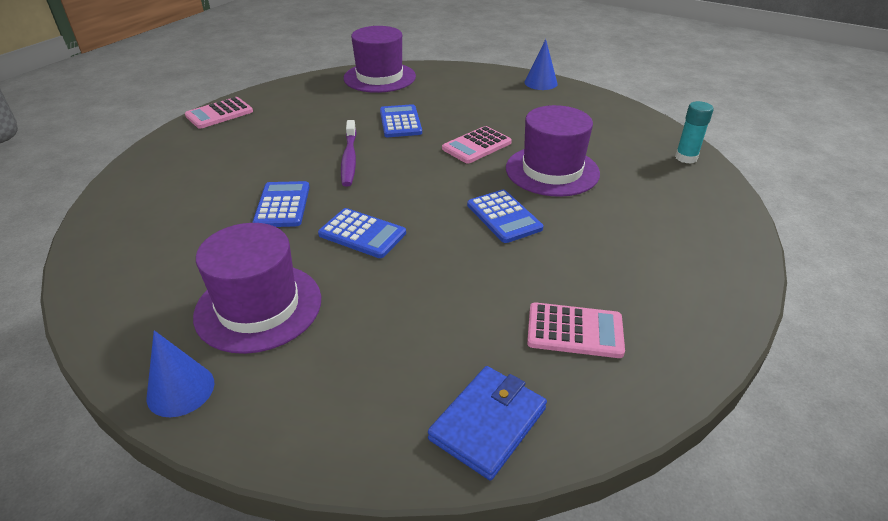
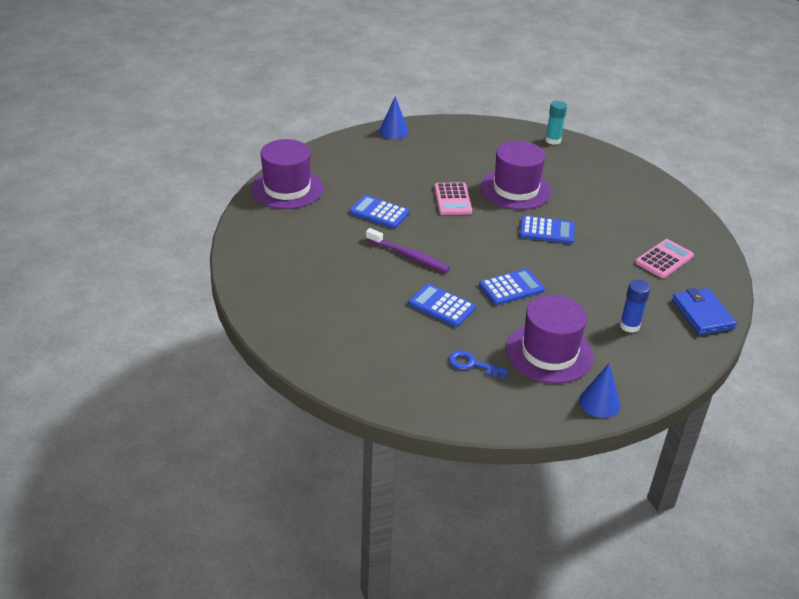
camera: 55 degrees left, 0 degrees up
(192, 260) = (472, 364): none -> blue key
(219, 114) = (251, 288): pink calculator -> none
(380, 355) = (629, 326): none -> blue glue stick

